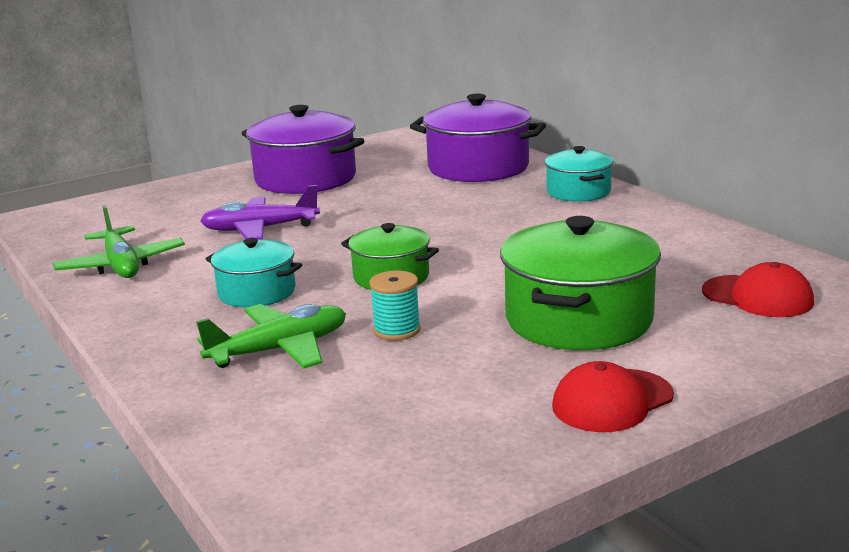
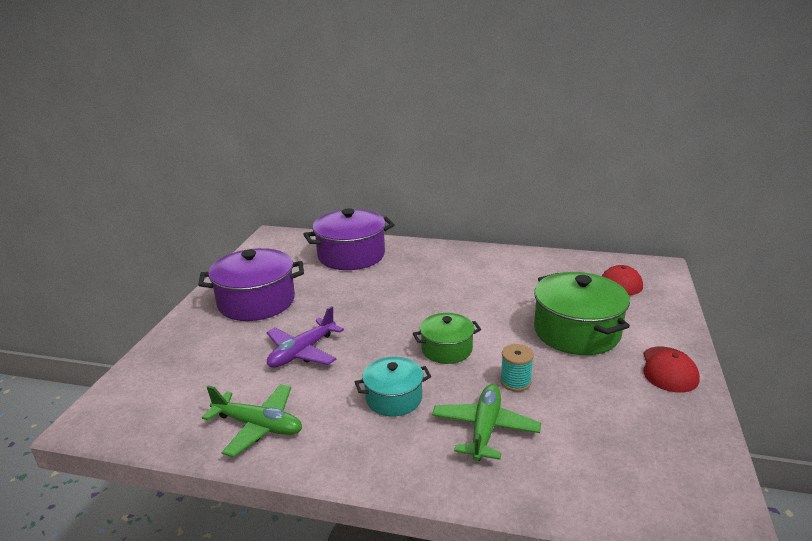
camera: 45 degrees left, 5 degrees up
(578, 192) = (434, 253): turquoise pot -> none

